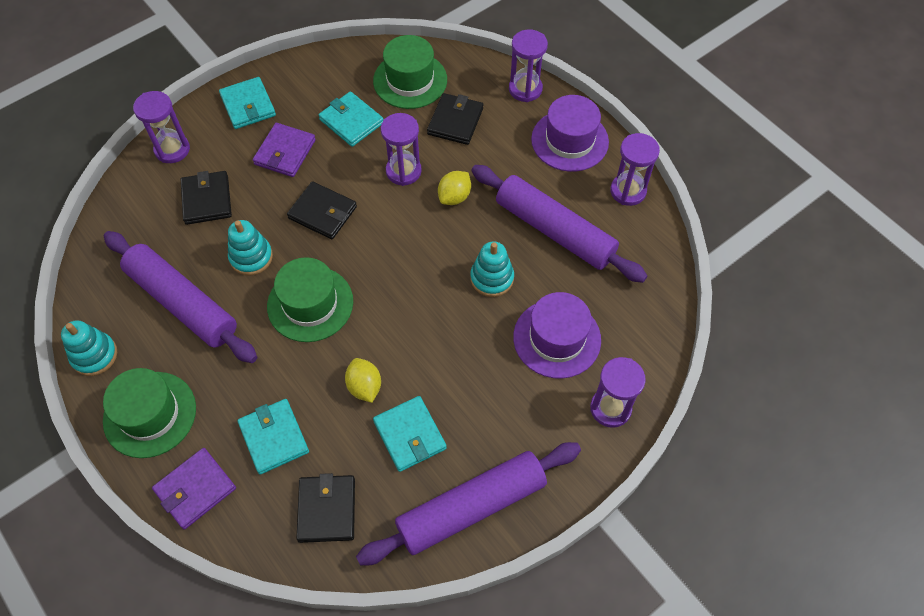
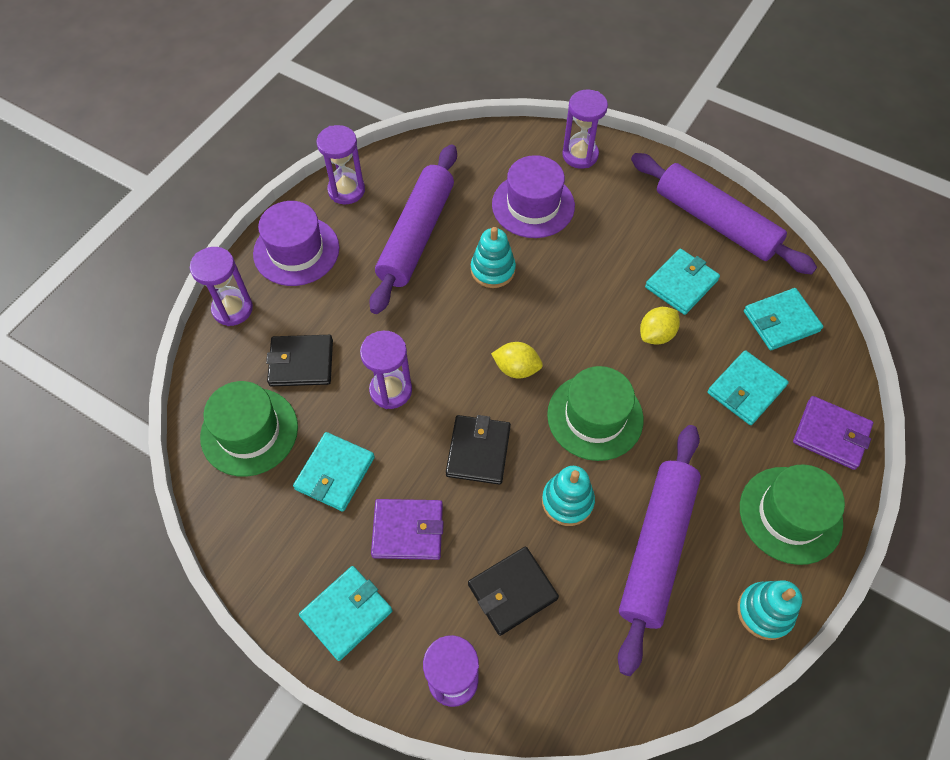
camera: 110 degrees left, 0 degrees up
(327, 509) = (781, 321): black wallet -> turquoise wallet
(454, 197) = (407, 330): yellow lemon -> yellow lemon (516, 368)

